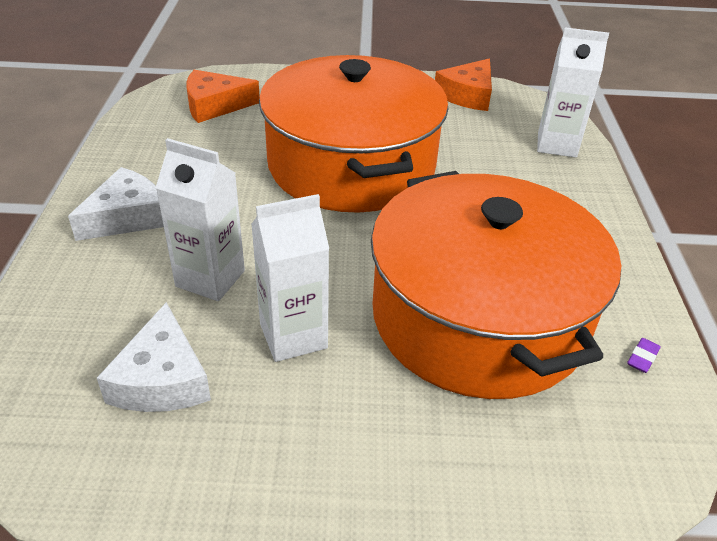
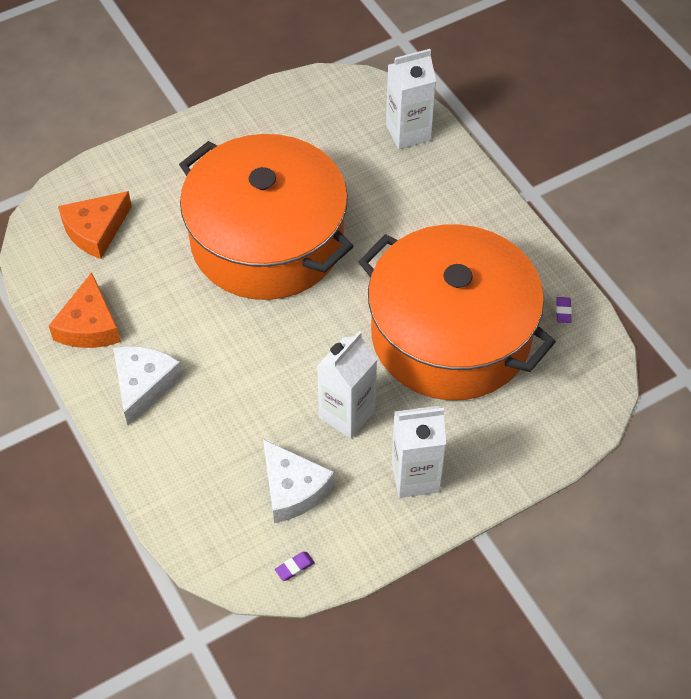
camera: 30 degrees left, 15 degrees up
(72, 468) = (294, 567): none -> purple eraser
(210, 278) = (255, 402): white carton -> white carton (415, 477)
(467, 95) = (300, 103): orange cheese -> orange cheese (89, 325)

